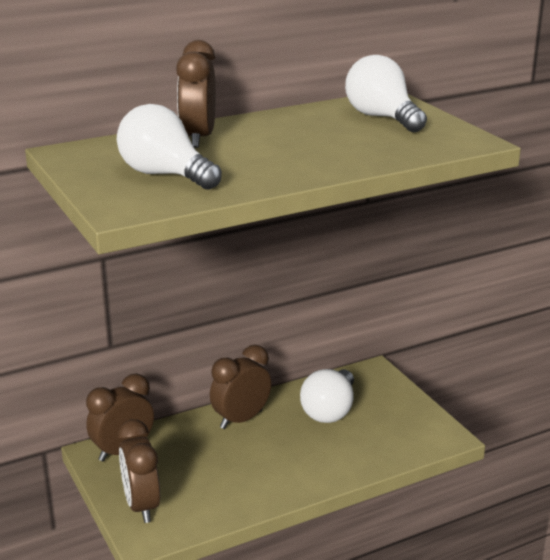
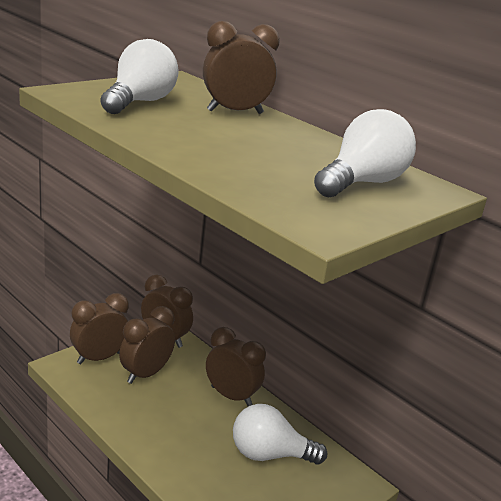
camera: 70 degrees right, 0 degrees up
(185, 473) = (145, 374): none -> brown clock

